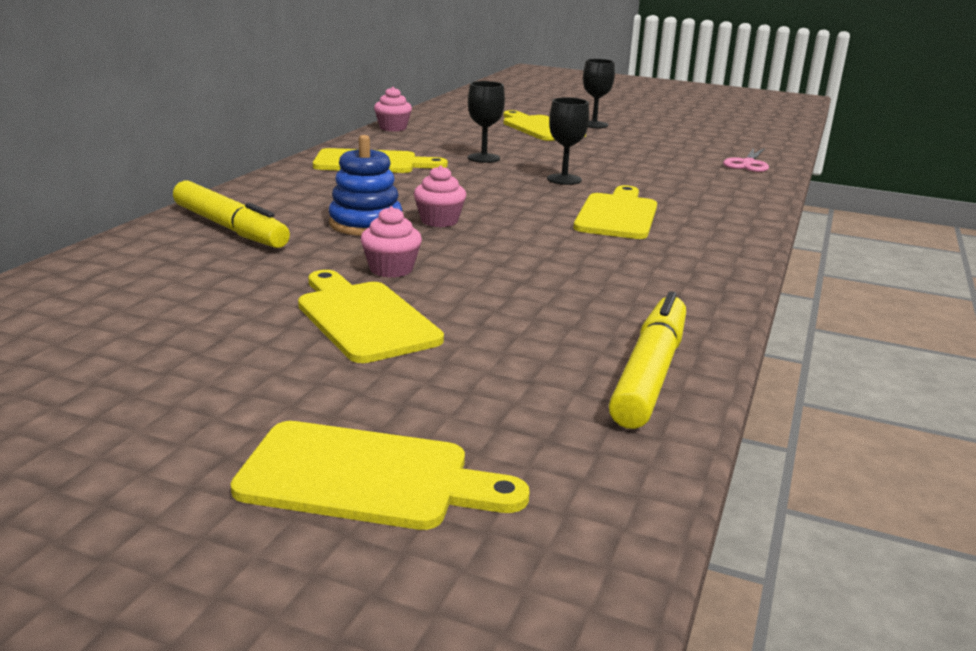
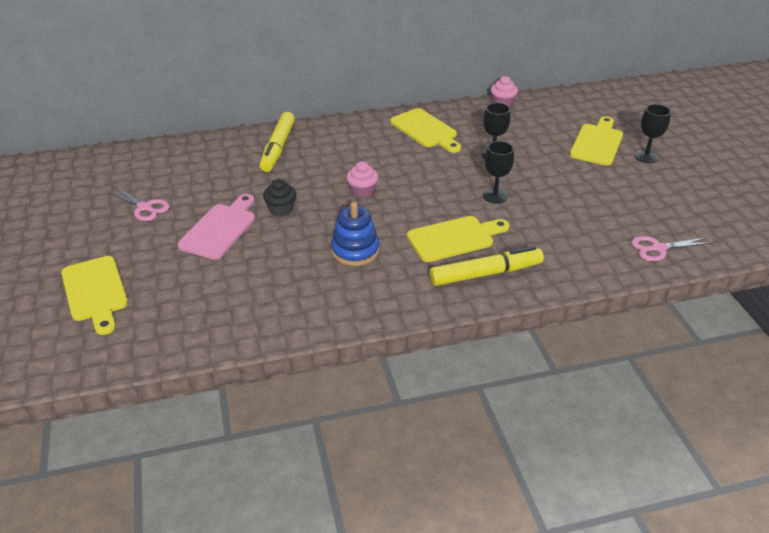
camera: 55 degrees right, 15 degrees up
(174, 356) = (144, 207): none -> pink scissors
(363, 318) = (220, 229): yellow cutting board -> pink cutting board
(365, 224) = (329, 175): blue stacking toy -> blue stacking toy (355, 251)
(391, 269) = (281, 209): pink cupcake -> black cupcake
(650, 373) = (242, 325): yellow marker -> yellow marker (485, 274)

